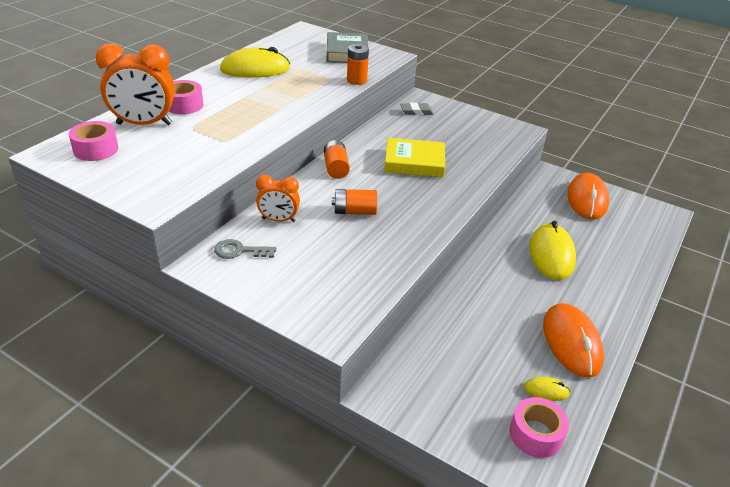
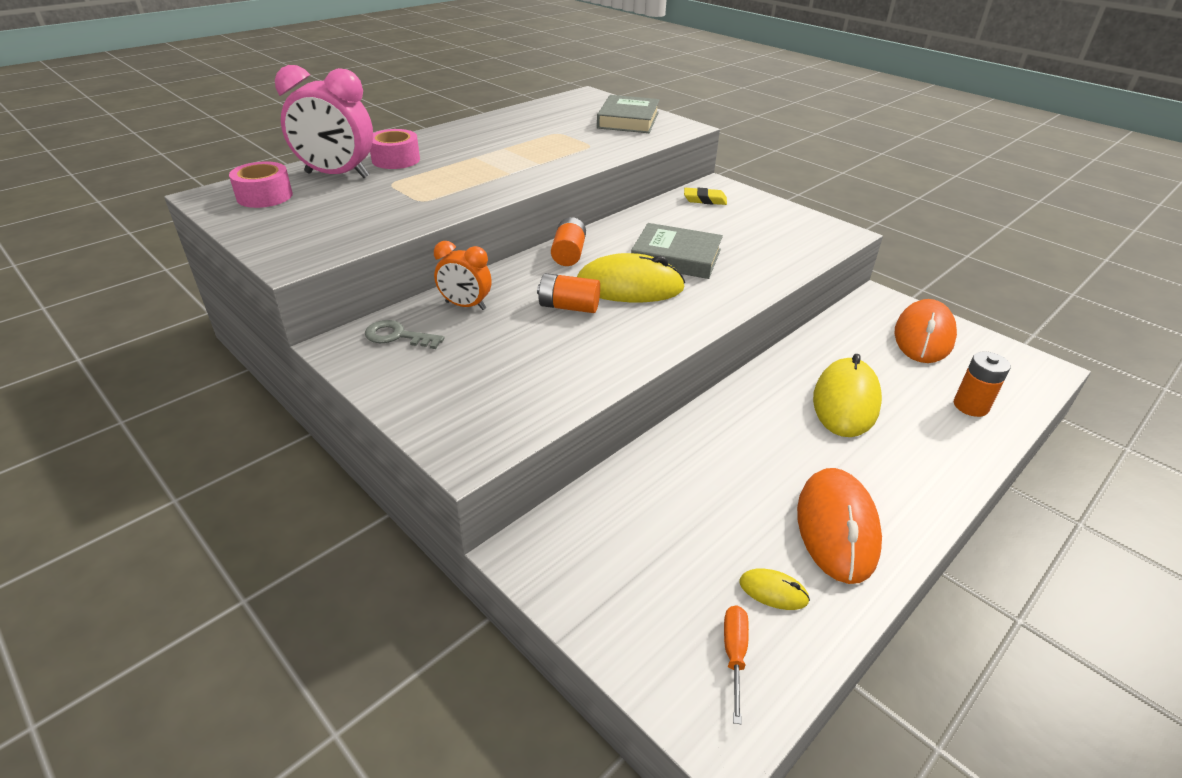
camera: 15 degrees right, 0 degrees up
(144, 124) = (337, 175): orange clock -> pink clock
(255, 69) = (504, 130): yellow mouse -> yellow mouse (629, 286)
(356, 80) = (625, 150): orange battery -> orange battery (970, 406)
(414, 162) = (676, 257): yellow book -> grey book
(416, 111) = (705, 200): grey eraser -> yellow eraser
(535, 434) = (734, 655): pink tape -> orange screwdriver

